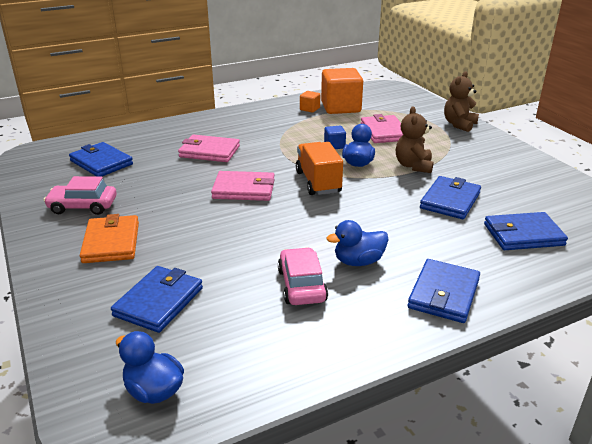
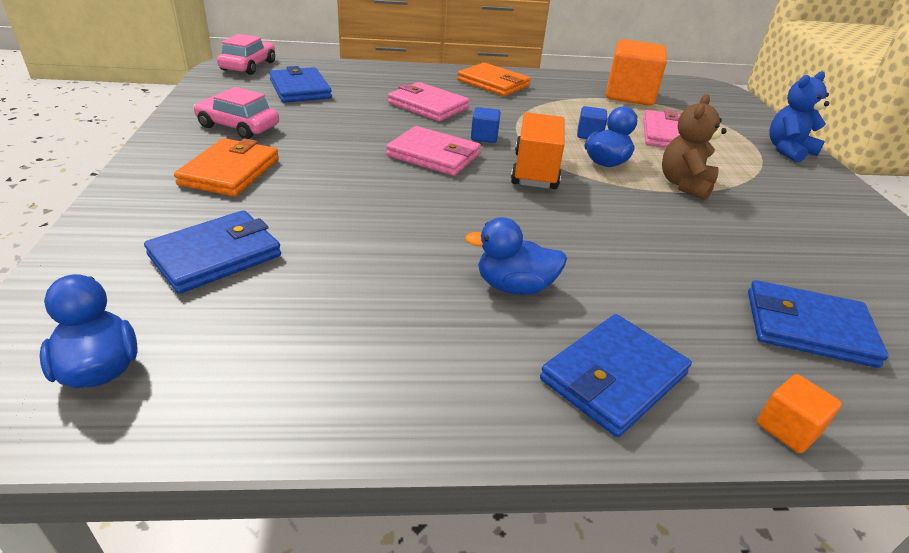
camera: 20 degrees right, 5 degrees up
(242, 121) = (493, 83): none -> orange wallet
(267, 166) = (484, 137): none -> blue cube
(301, 285) = (409, 293): pink car -> pink car (248, 66)
(309, 109) = (587, 89): orange cube -> orange cube (787, 428)
(450, 200) = (712, 244): blue wallet -> none
(459, 124) = (788, 151): brown teddy bear -> blue teddy bear

